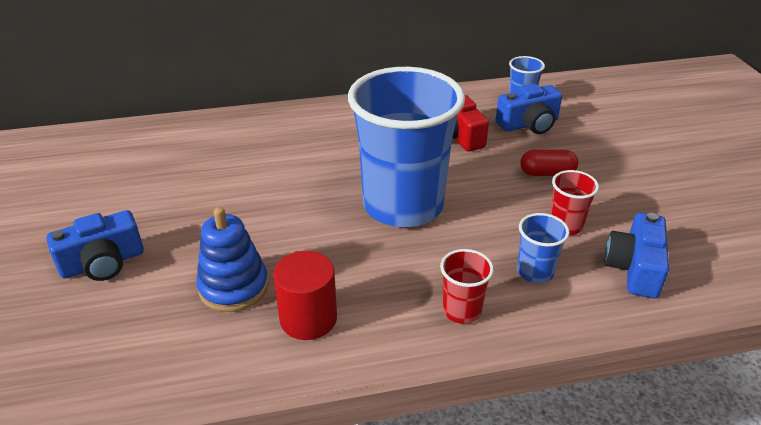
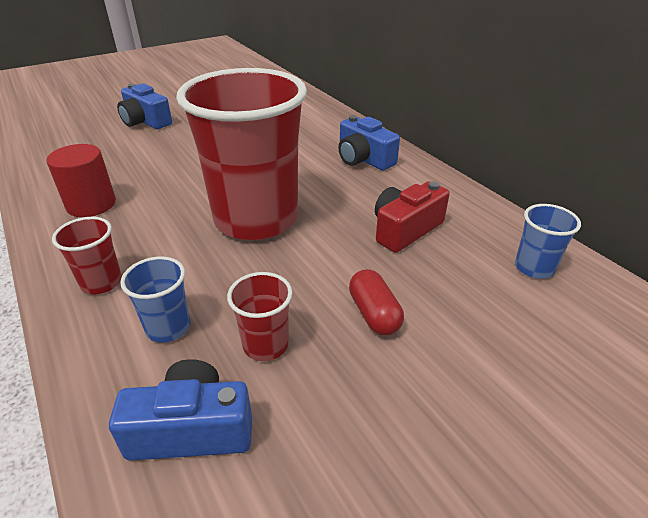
camera: 70 degrees right, 0 degrees up
(234, 287) = (126, 167): blue stacking toy -> none
(403, 205) = (256, 219): blue cup -> red cup
(529, 124) = (482, 282): blue camera -> blue camera (364, 159)

